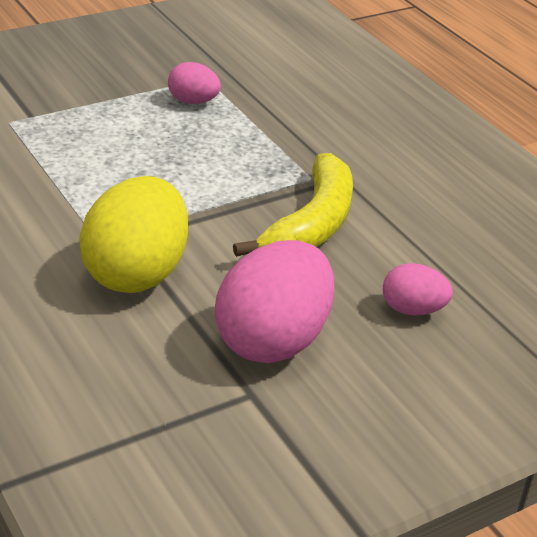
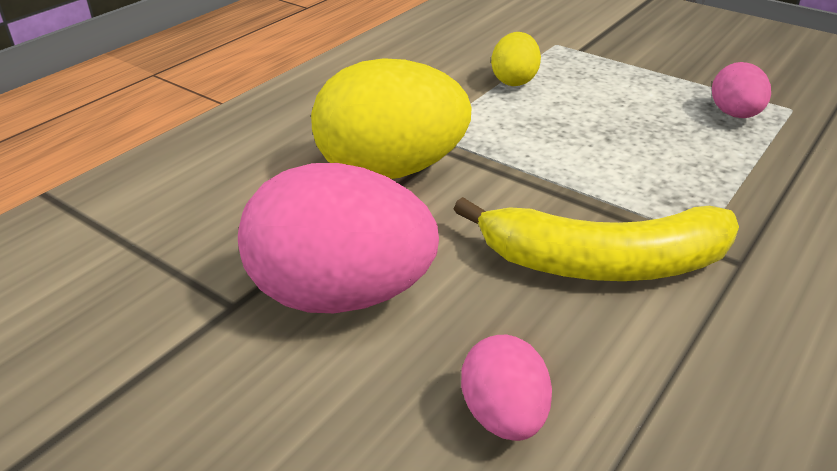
camera: 70 degrees right, 0 degrees up
(52, 167) = (514, 80): none -> yellow egg

